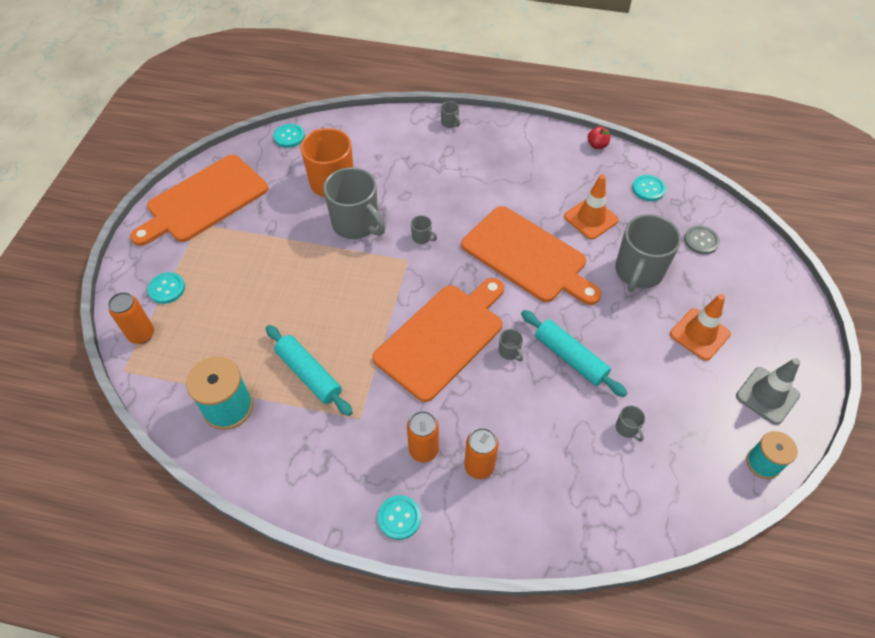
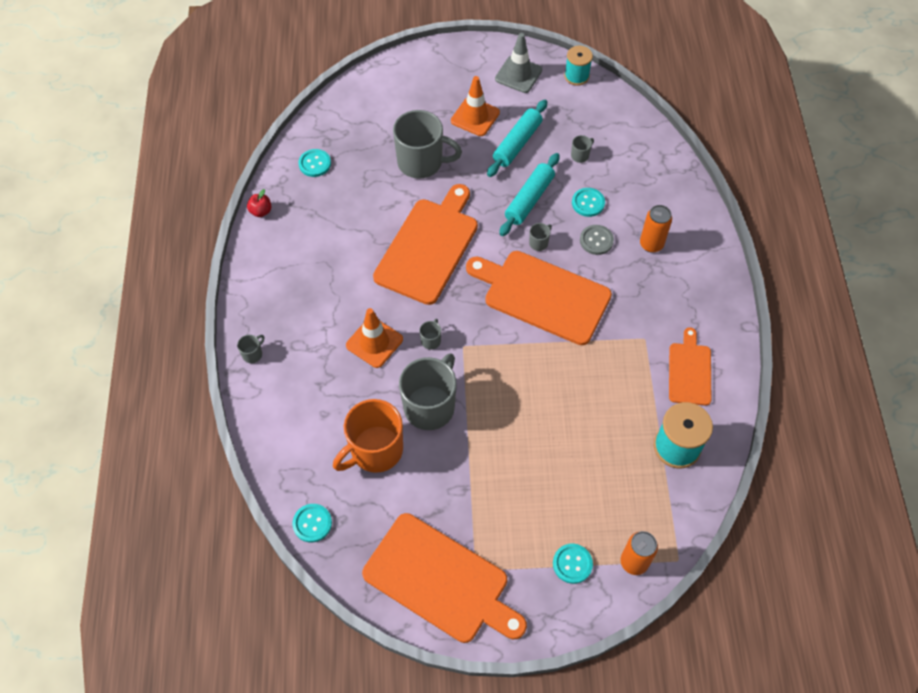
camera: 105 degrees left, 5 degrees up
(304, 450) = (689, 371): none -> orange cutting board
(309, 374) = (619, 391): turquoise rolling pin -> turquoise rolling pin (517, 143)
(399, 518) = (714, 287): turquoise button -> turquoise button (588, 203)
(423, 450) = (653, 284): orange can -> none
(591, 218) = (366, 204): orange traffic cone -> orange traffic cone (374, 342)
(701, 241) = (371, 121): grey button -> grey button (596, 240)

